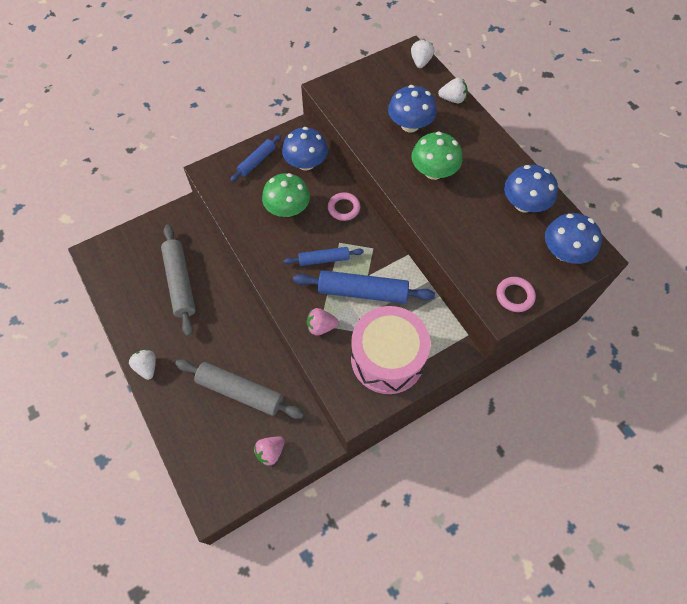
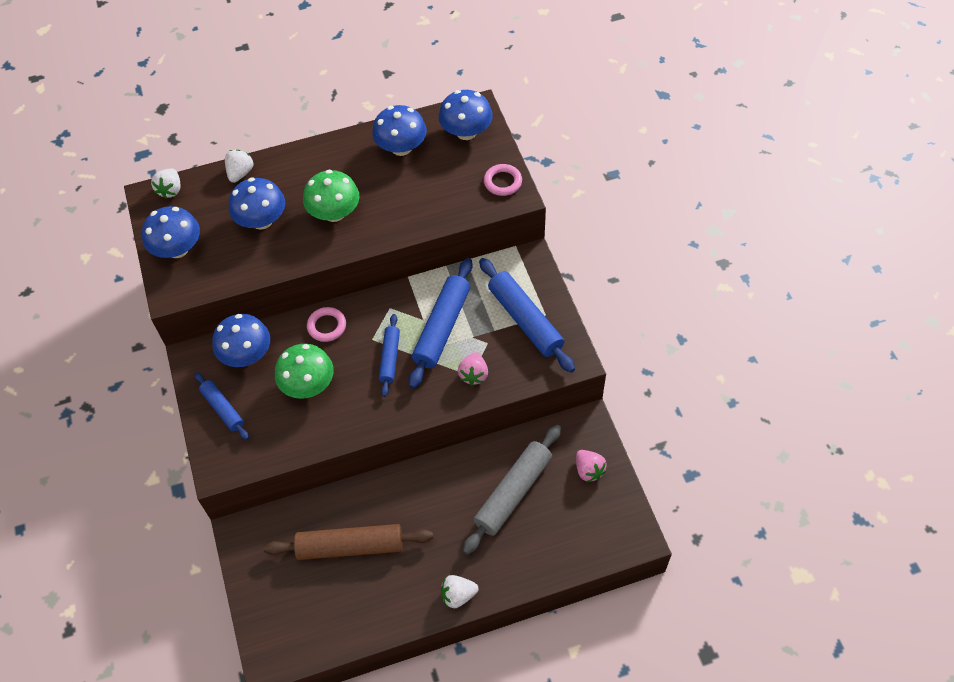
camera: 75 degrees left, 5 degrees down
(180, 283) = (350, 547): grey rolling pin -> brown rolling pin
(366, 81) = (177, 249): none -> blue mushroom
(387, 358) = (525, 320): pink drum -> blue rolling pin
(420, 62) = (170, 190): white strawberry -> white strawberry turned 105 degrees counterclockwise

